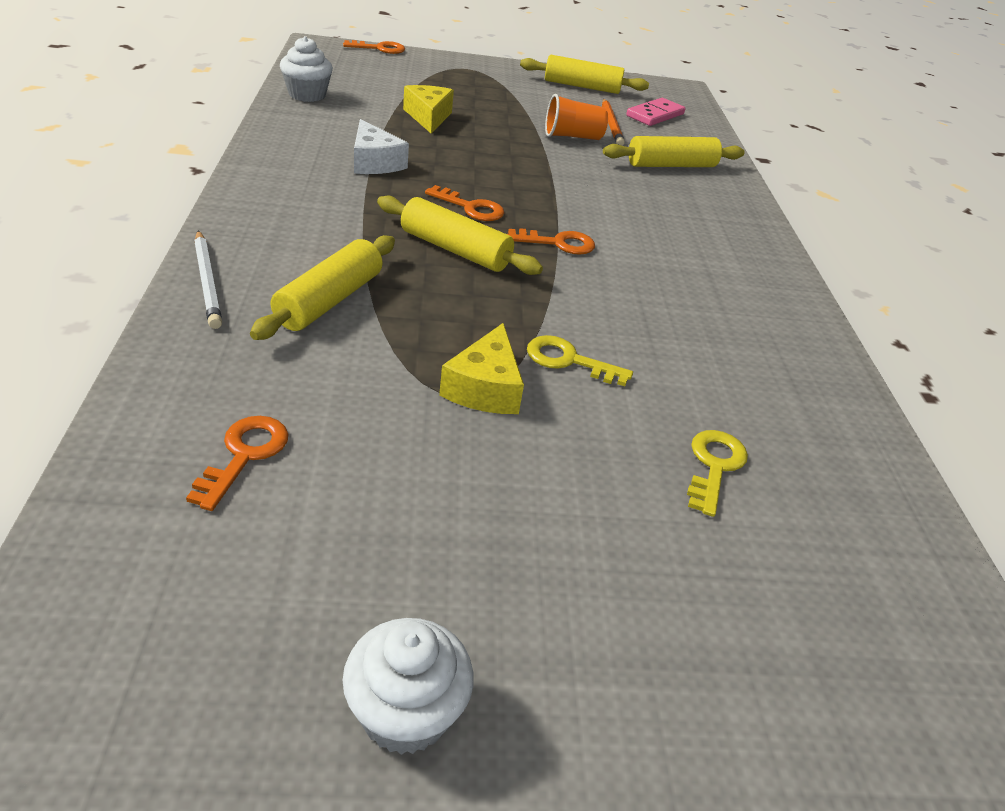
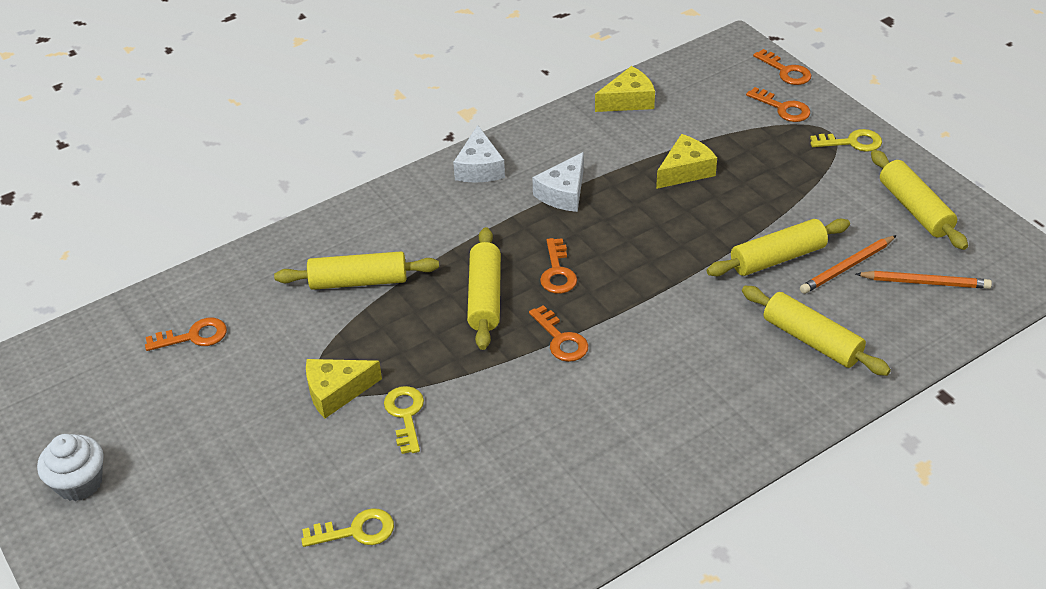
camera: 65 degrees right, 5 degrees up
(207, 281) = (325, 227): white pencil -> none
(272, 175) = (479, 168): none -> white cheese
(307, 95) = (628, 100): white cupcake -> yellow cheese
(417, 66) = (783, 108): none -> orange key
(488, 69) = (851, 142): none -> yellow key
(572, 137) = (777, 258): orange cup -> yellow rolling pin
(655, 115) = (925, 282): pink domino -> orange pencil

